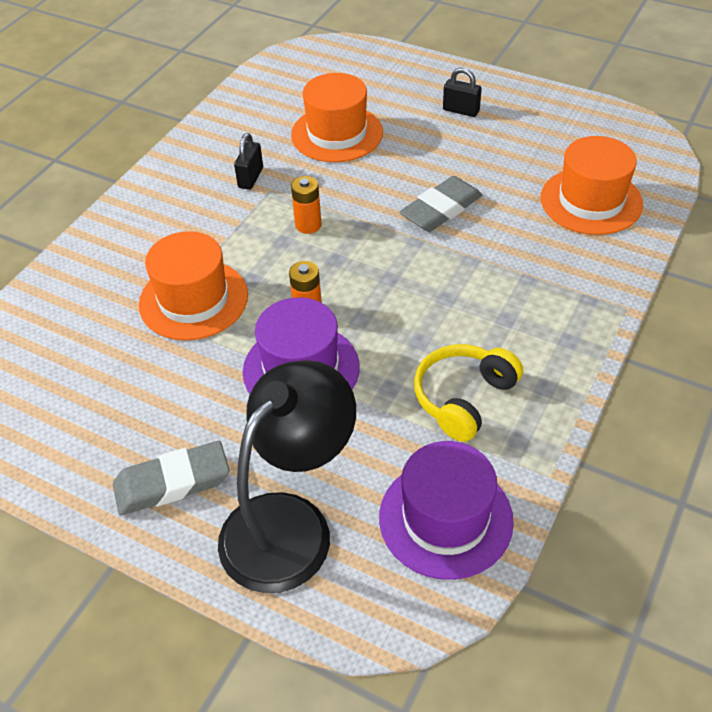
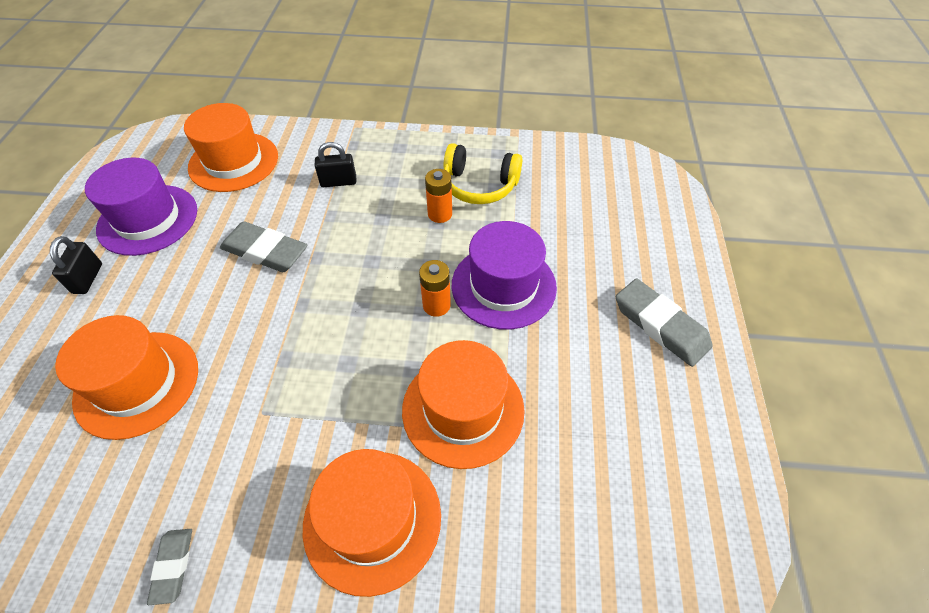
camera: 115 degrees left, 5 degrees up
(149, 231) = (372, 519): none -> orange hat
(190, 145) = (173, 566): none -> grey eraser
(251, 178) = (241, 445): black padlock -> black padlock (338, 182)
(290, 523) = (638, 242): black lamp -> none
(308, 225) = (315, 350): orange battery -> orange battery (440, 214)
(445, 518) = (579, 171): purple hat -> purple hat (148, 219)

